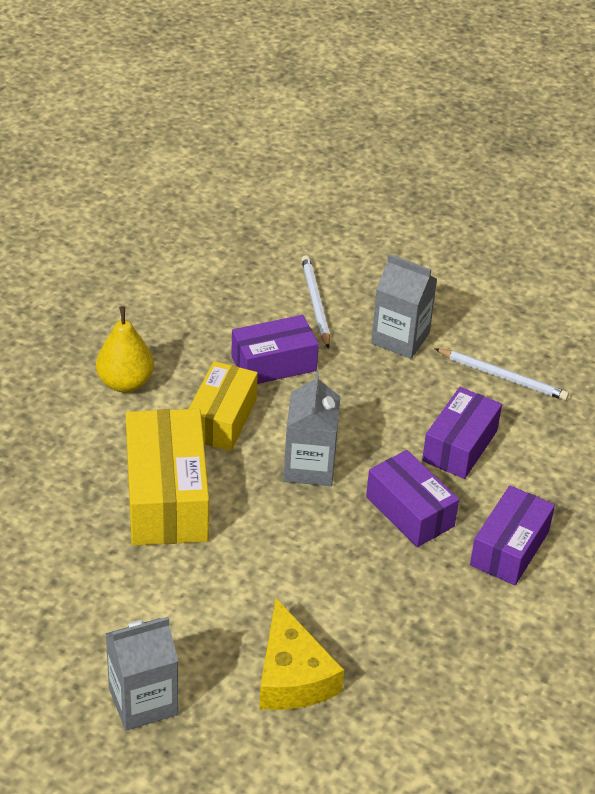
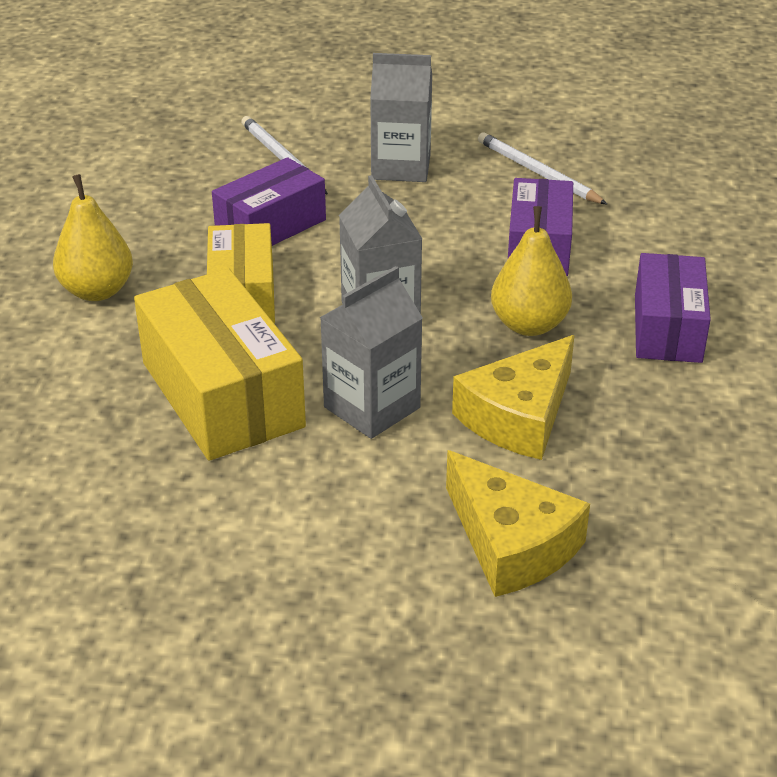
camera: 20 degrees left, 5 degrees down
(143, 701) = (334, 642): grey carton -> grey carton (372, 407)
(356, 583) = (519, 416): none -> yellow cheese
(410, 511) = (529, 325): purple box -> yellow pear
(502, 377) = (538, 173): white pencil -> white pencil turned 135 degrees counterclockwise

